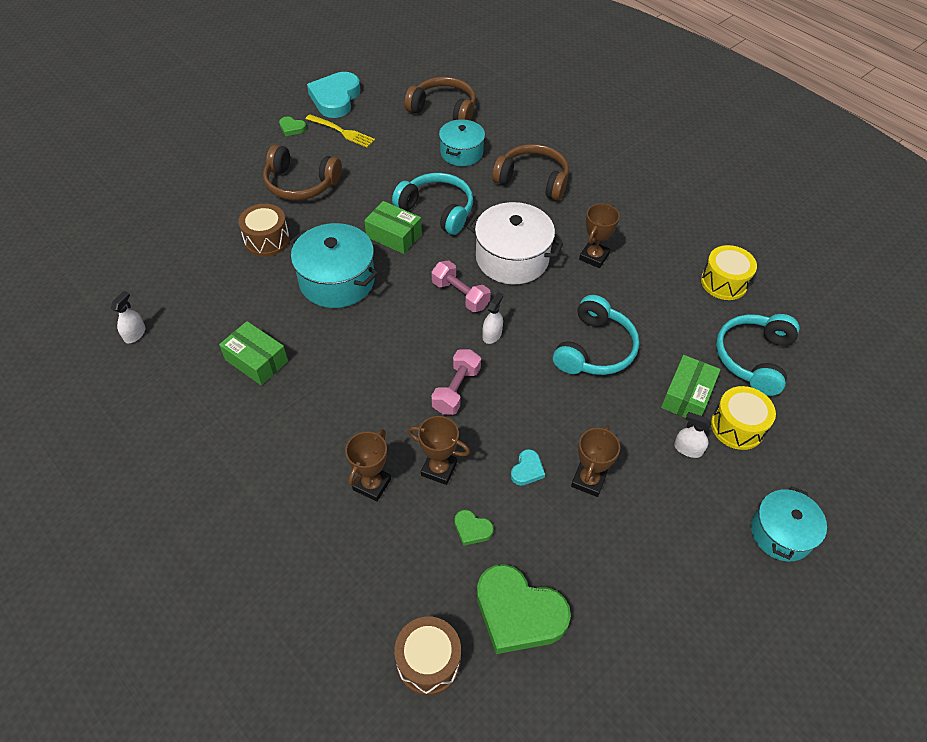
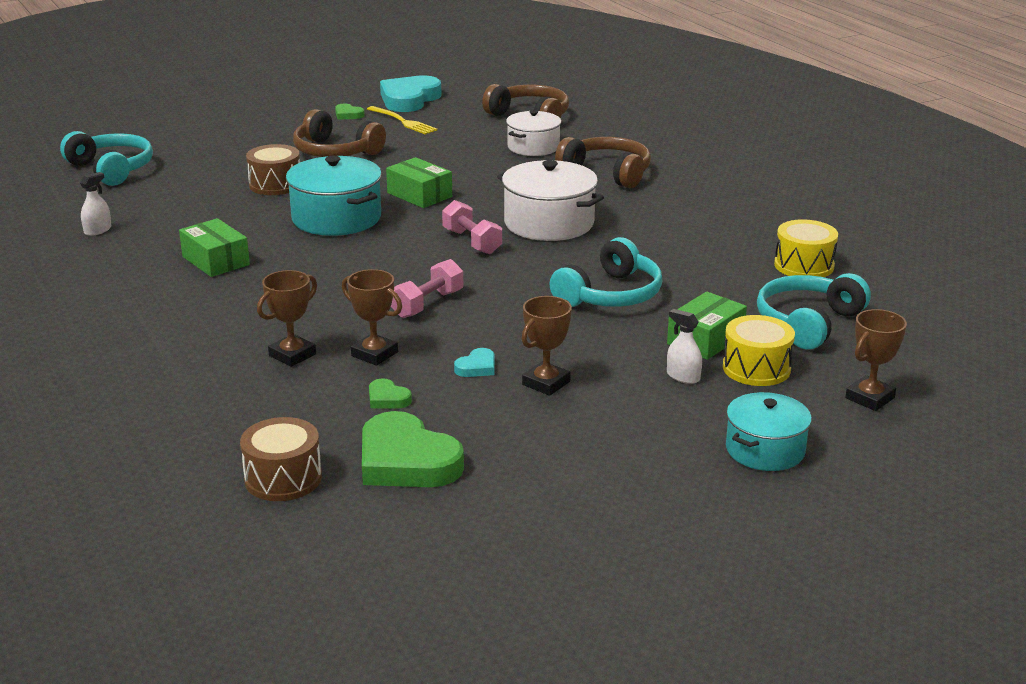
camera: 15 degrees right, 25 degrees down
(437, 210) = (480, 183): turquoise headphones -> turquoise headphones (111, 169)
(461, 153) = (533, 147): turquoise pot -> white pot
(492, 334) = (492, 272): white spray bottle -> none
(594, 257) = (649, 232): brown trophy -> brown trophy (870, 398)

